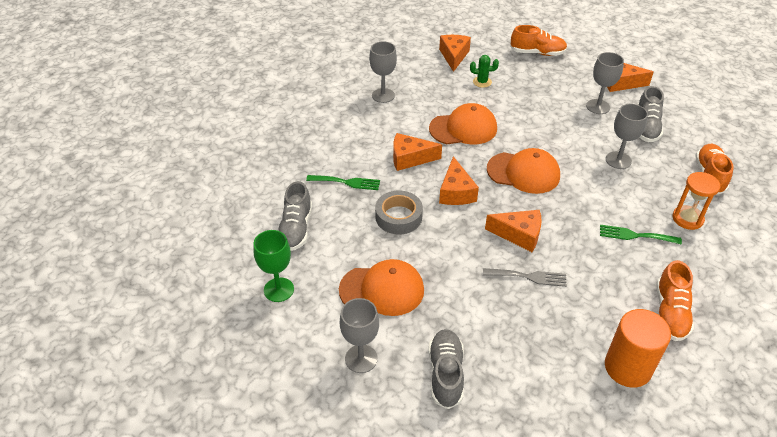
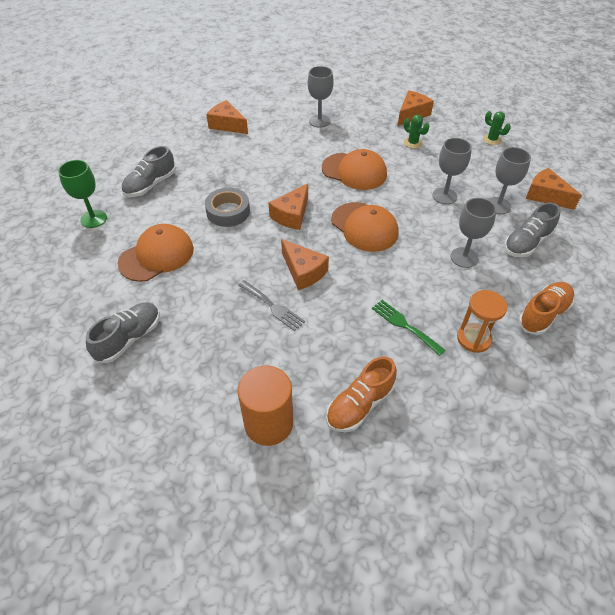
camera: 35 degrees right, 5 degrees up
(347, 182) = (220, 170): green fork -> none
(361, 358) = (89, 293): grey goblet -> grey goblet (444, 196)
(382, 290) = (156, 255): orange cap -> orange cap turned 75 degrees counterclockwise
(410, 158) = (286, 174): orange cheese -> orange cheese (227, 125)
(537, 53) = (492, 140): orange shoe -> green cactus

